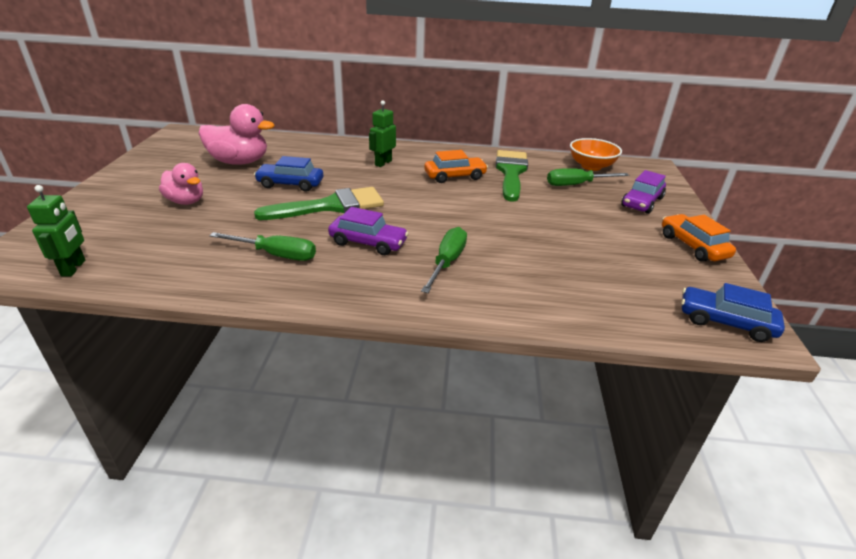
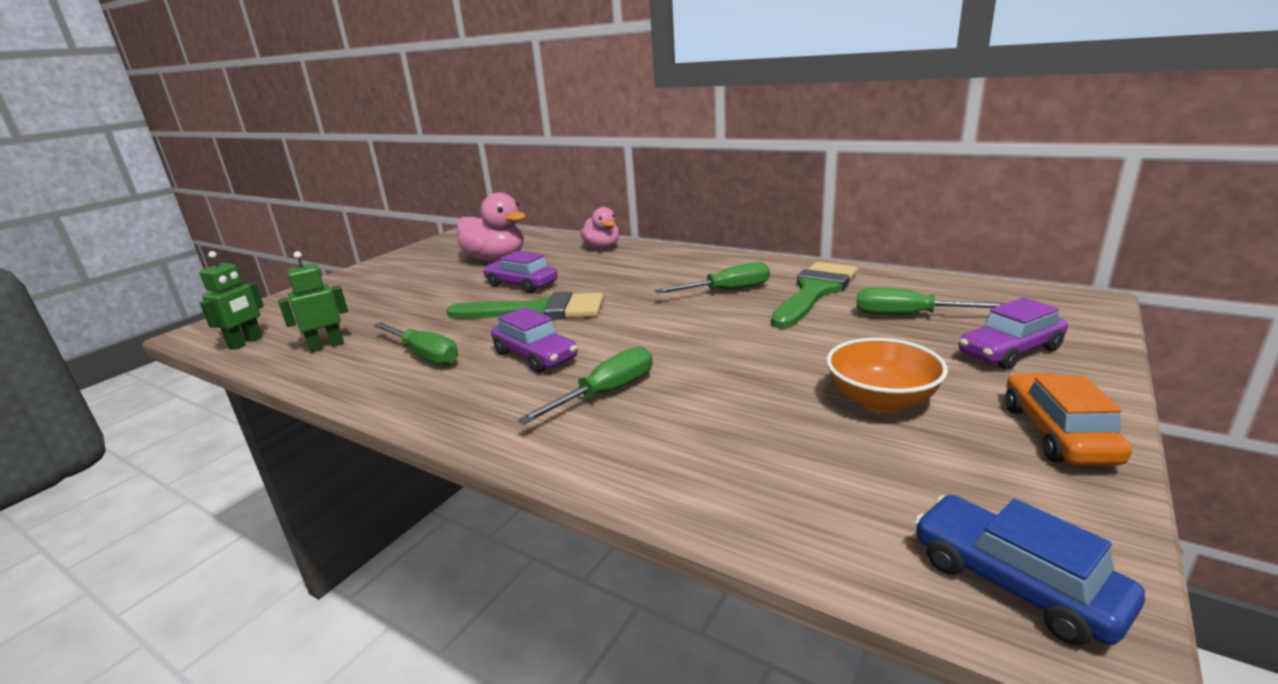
camera: 30 degrees right, 10 degrees down
(186, 201) = (404, 293): pink duck -> pink duck (602, 247)
(290, 184) = (521, 284): blue car -> purple car
(383, 163) = (650, 269): green robot -> green robot (326, 346)
(455, 176) = (727, 291): orange car -> green screwdriver
(591, 166) = (960, 292): orange bowl -> orange bowl (881, 400)

